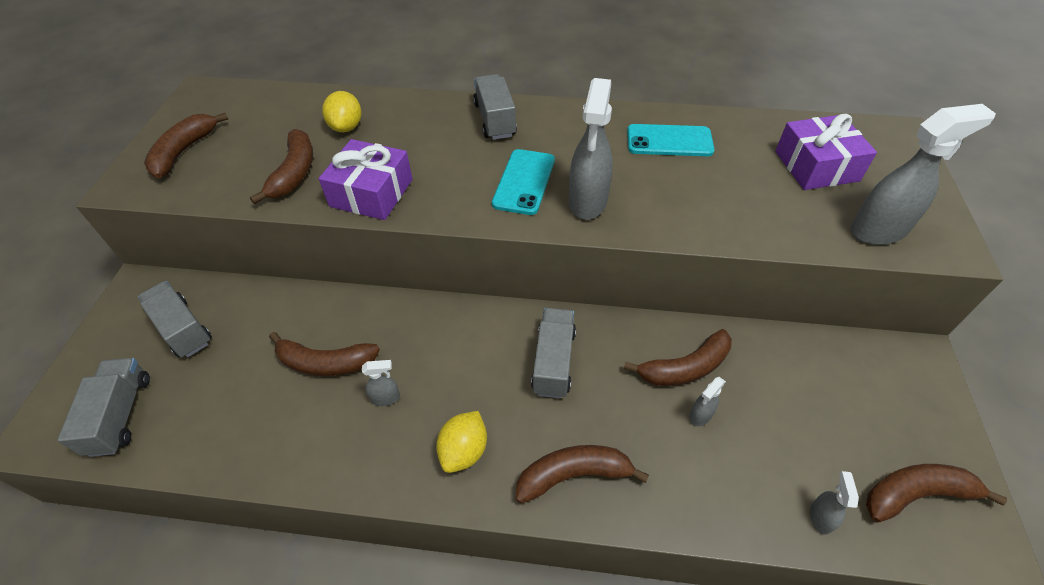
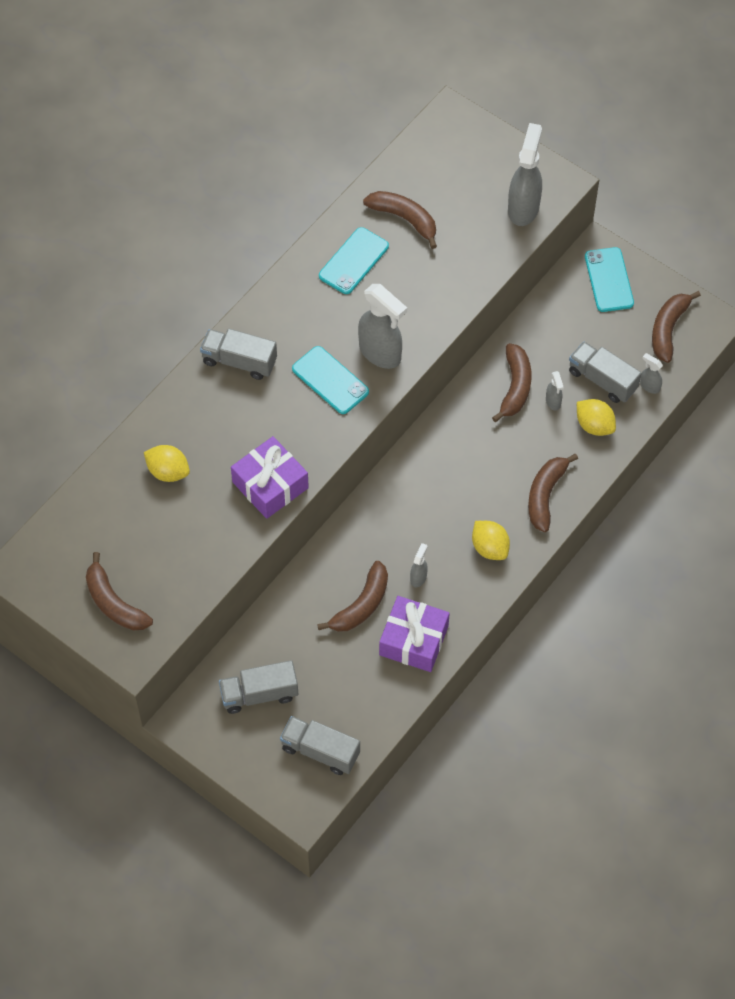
camera: 60 degrees left, 10 degrees up
(294, 173) = (205, 529): brown banana -> brown banana (404, 219)
(553, 361) = (458, 461): grey truck -> grey truck (602, 380)
(709, 479) = (594, 425): none -> yellow lemon
(816, 166) = (445, 192): purple gift -> purple gift (413, 640)
(901, 389) = (609, 280): none -> turquoise phone

